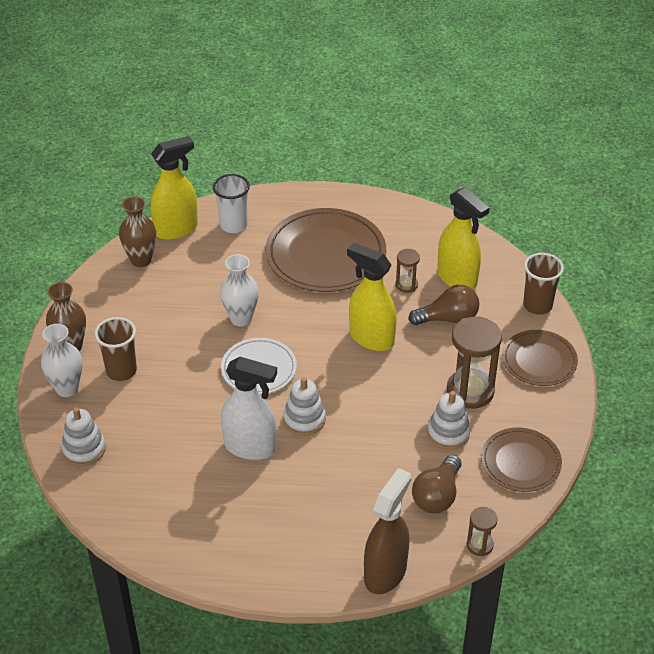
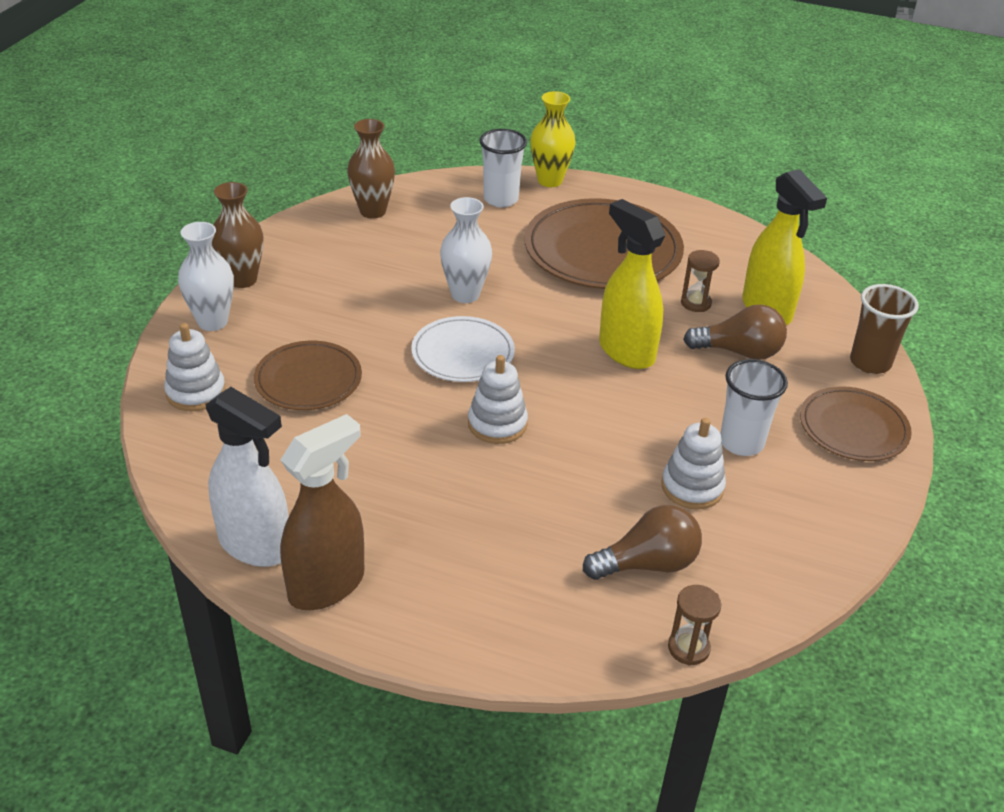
camera: 15 degrees right, 5 degrees down
(121, 371) = (289, 318): brown cup -> none
(176, 229) = (430, 190): yellow spray bottle -> none
(250, 447) = (410, 440): white spray bottle -> white spray bottle (255, 545)
(264, 198) = (550, 181): none -> yellow vase
(385, 572) = (531, 649): brown spray bottle -> brown spray bottle (327, 585)
(437, 495) = (647, 564): brown light bulb -> brown light bulb turned 150 degrees counterclockwise
(470, 391) = (741, 442): brown hourglass -> white cup
(520, 462) = (787, 550): brown plate -> brown plate (308, 379)

